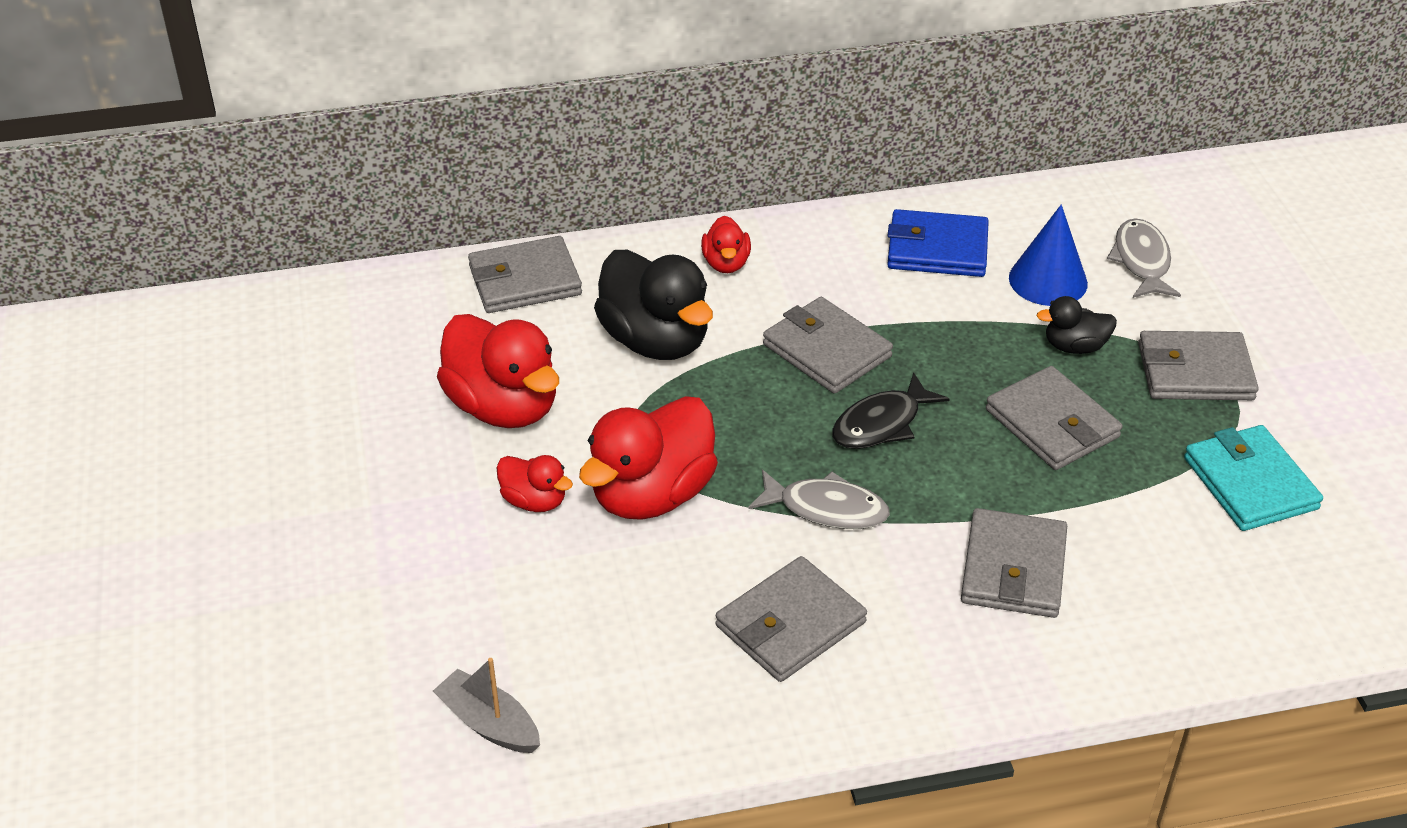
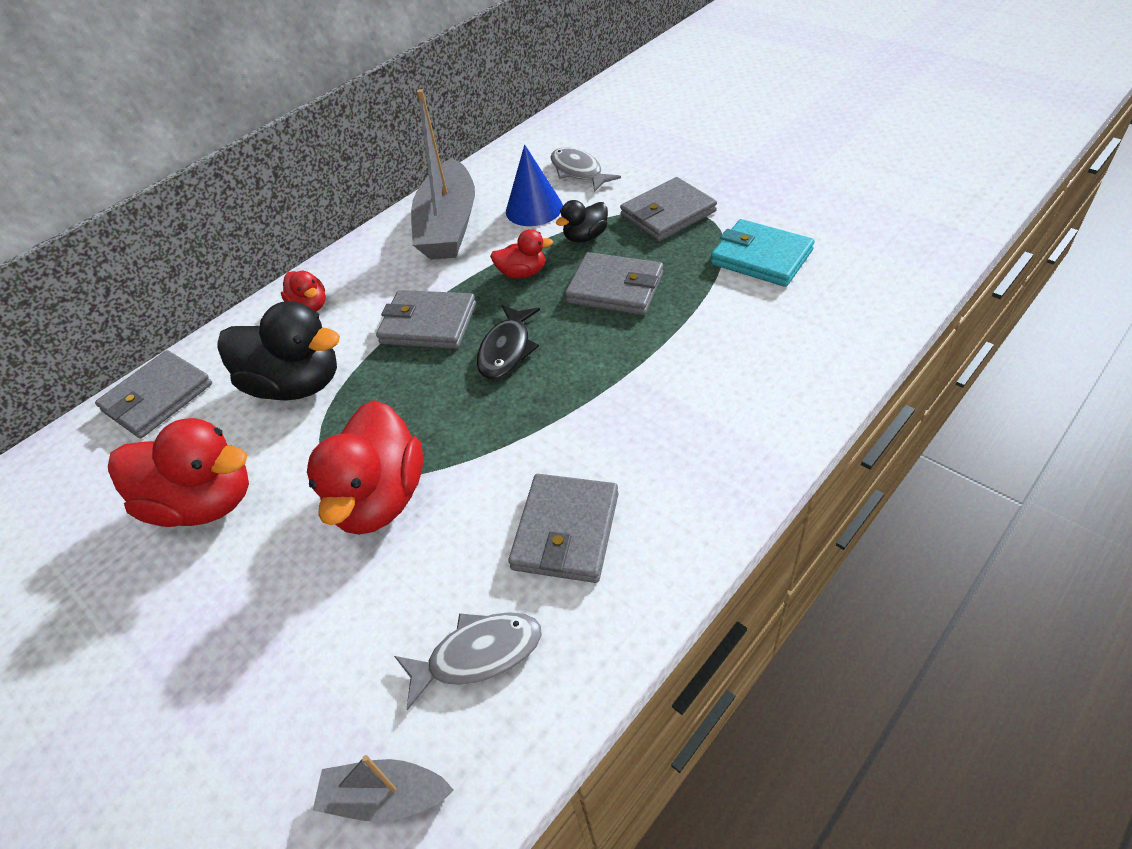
camera: 30 degrees left, 5 degrees up
(534, 501) = (285, 563): red duck -> red duck (523, 273)
(826, 508) = (518, 429): grey fish -> grey fish (478, 655)
(937, 249) = (449, 226): blue wallet -> grey boat
(1013, 568) = (678, 392): grey wallet -> none

